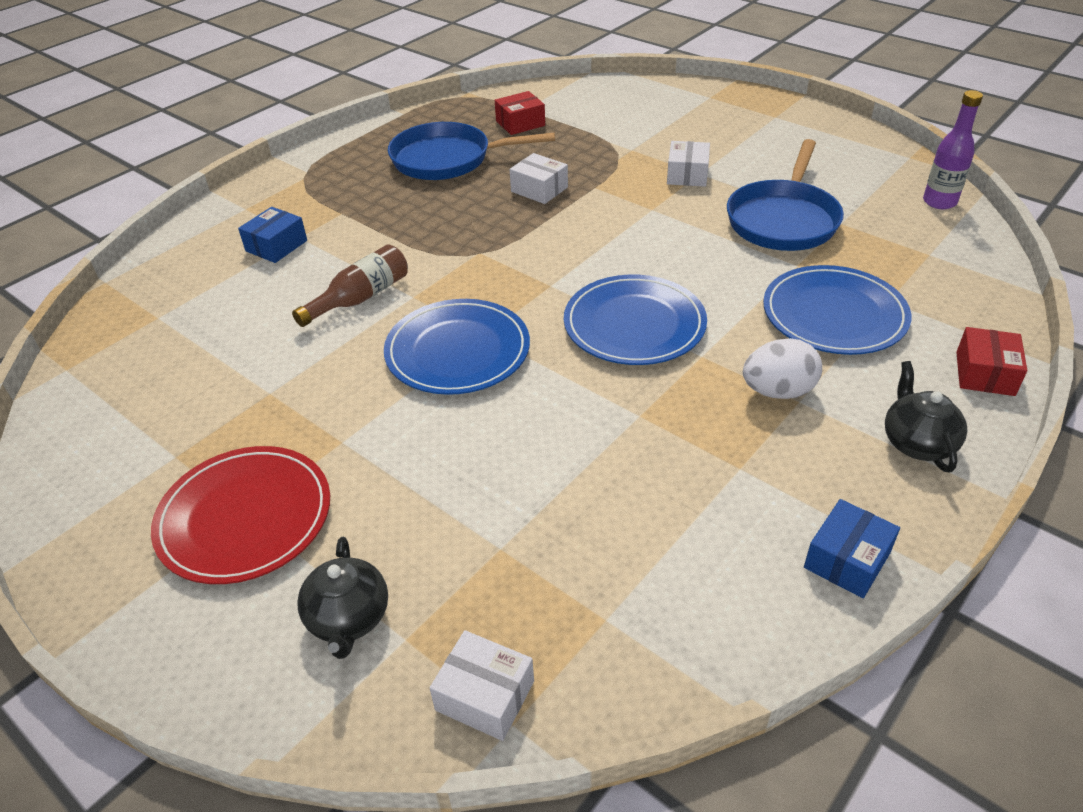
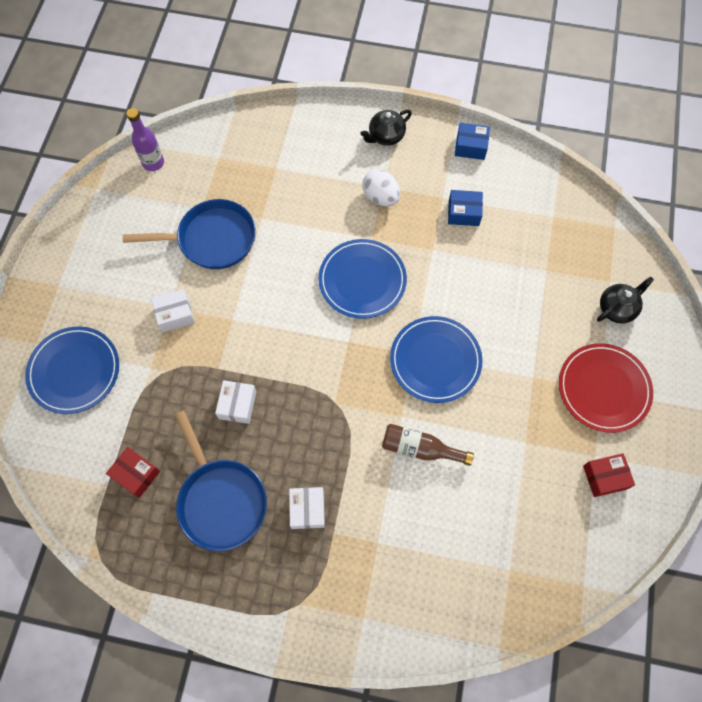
camera: 120 degrees left, 25 degrees up
(276, 246) = (396, 551): blue box -> blue box (463, 213)
(485, 695) = (611, 242): white box -> white box (307, 509)
(834, 315) = (302, 189): blue plate -> blue plate (74, 371)
(985, 373) = (319, 119): red box -> red box (605, 477)

